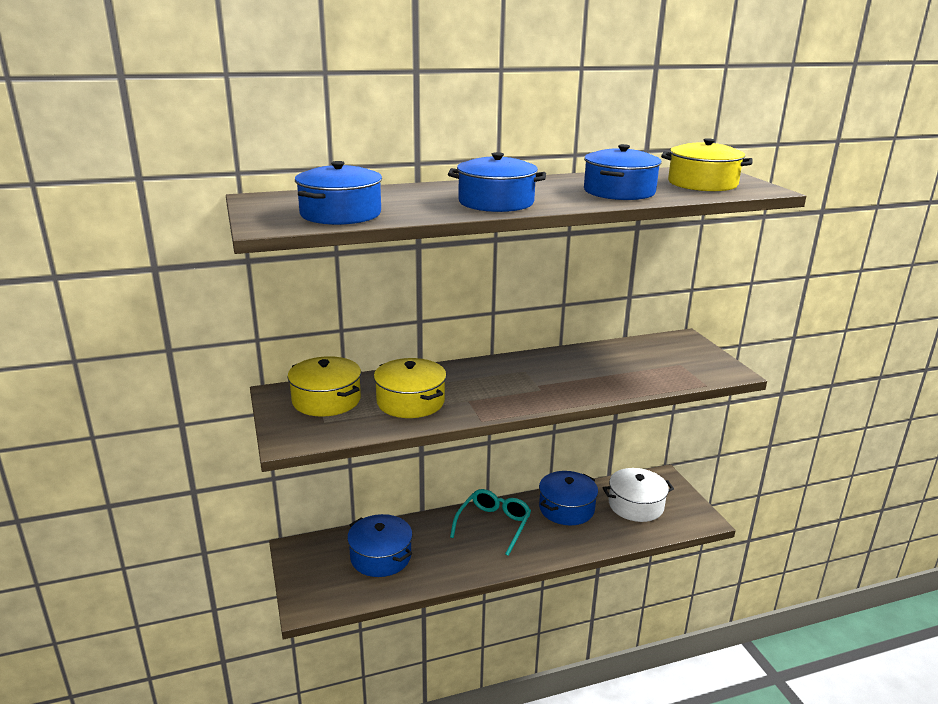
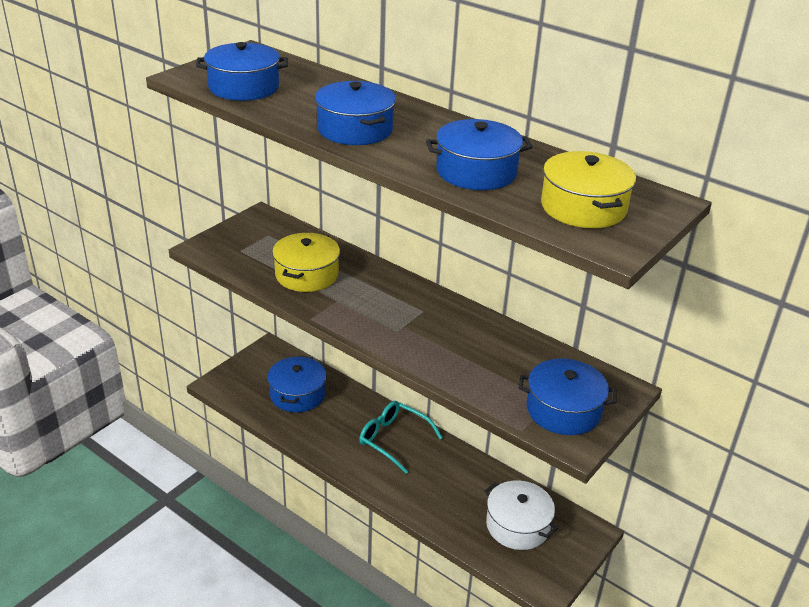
camera: 55 degrees right, 10 degrees up
(326, 400) = (271, 238): yellow pot -> none
(493, 525) = (393, 439): turquoise glasses -> turquoise glasses turned 135 degrees counterclockwise
(566, 508) = (462, 477): blue pot -> blue pot (563, 410)

